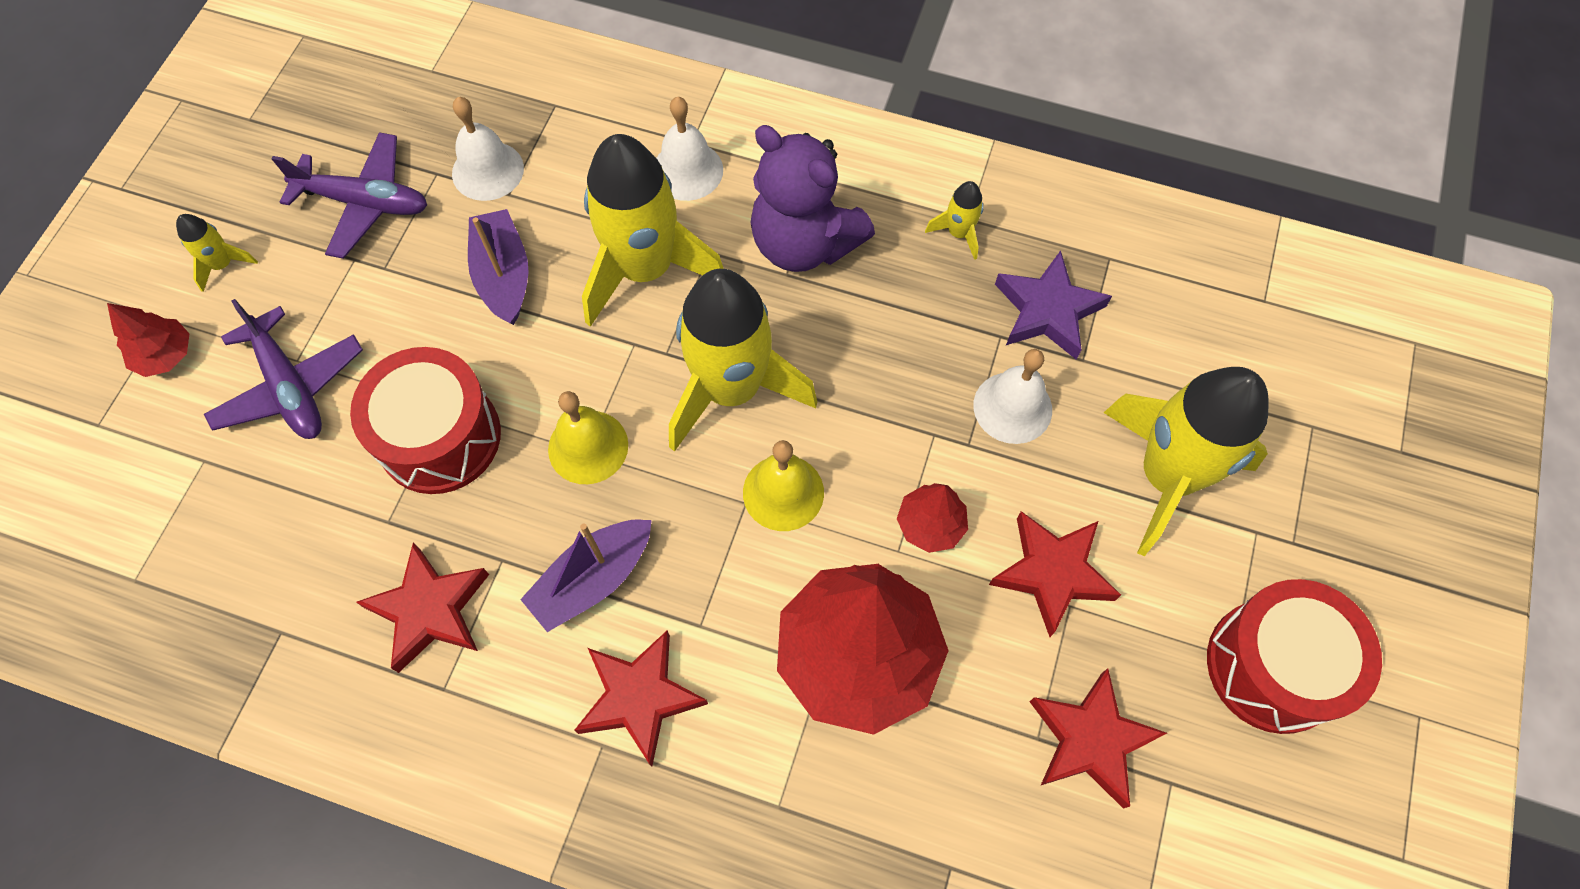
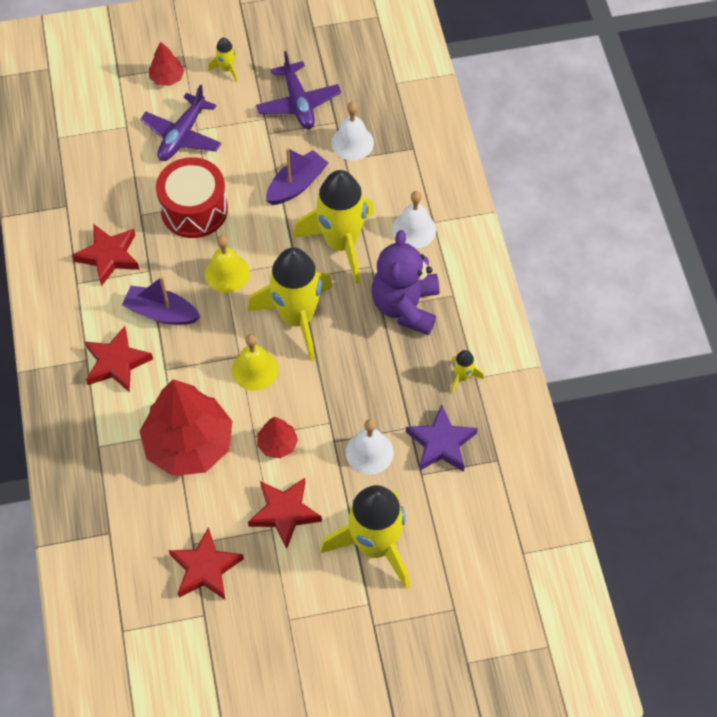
camera: 60 degrees right, 5 degrees down
(1273, 666) = (294, 640): red drum -> none

